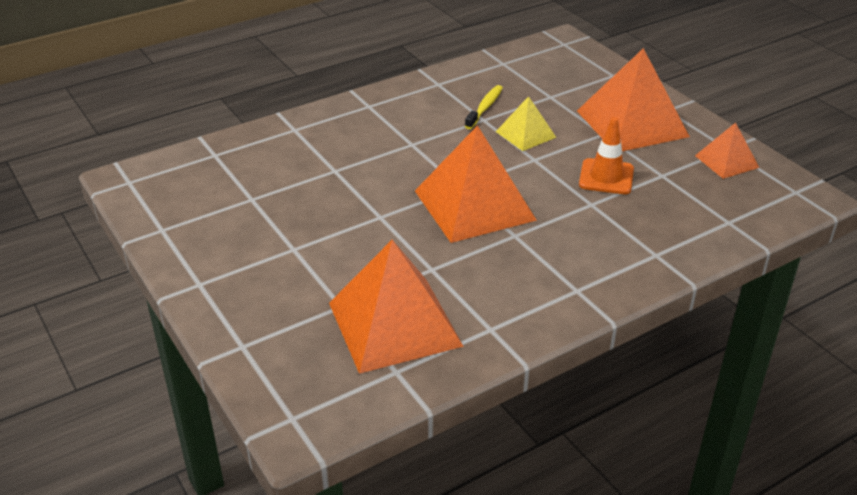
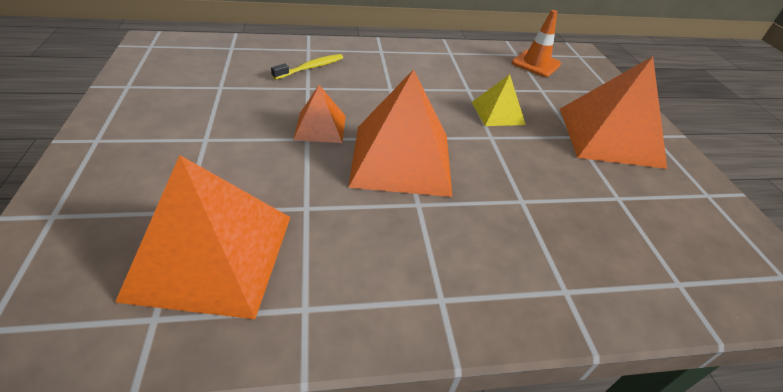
camera: 20 degrees right, 5 degrees up
(485, 107) = (476, 81): yellow toothbrush -> yellow toothbrush (311, 68)
(606, 177) = (554, 178): orange traffic cone -> orange traffic cone (536, 64)
(726, 161) = (701, 208): orange pyramid -> orange pyramid (320, 127)

